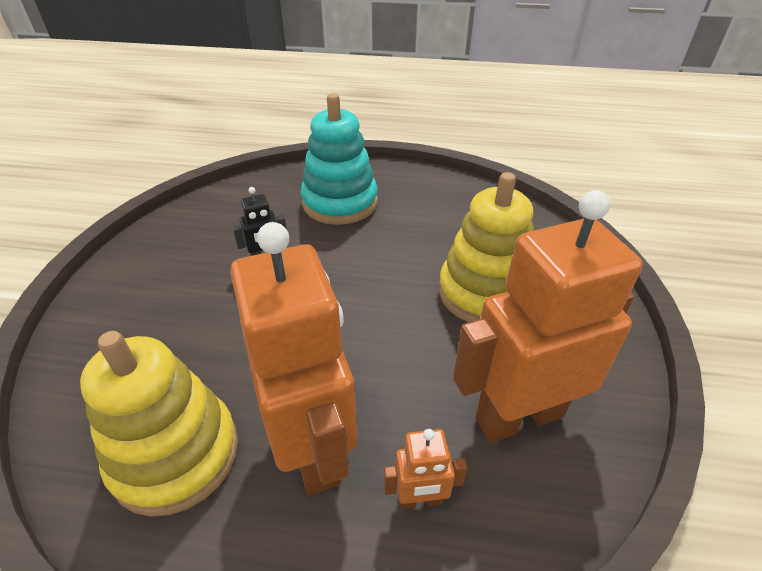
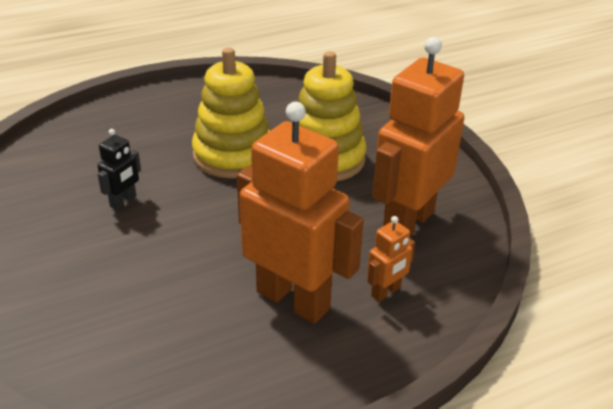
camera: 35 degrees left, 5 degrees down
(175, 454) = (195, 350): yellow stacking toy -> yellow stacking toy (233, 155)
(340, 203) = (143, 134): turquoise stacking toy -> none

